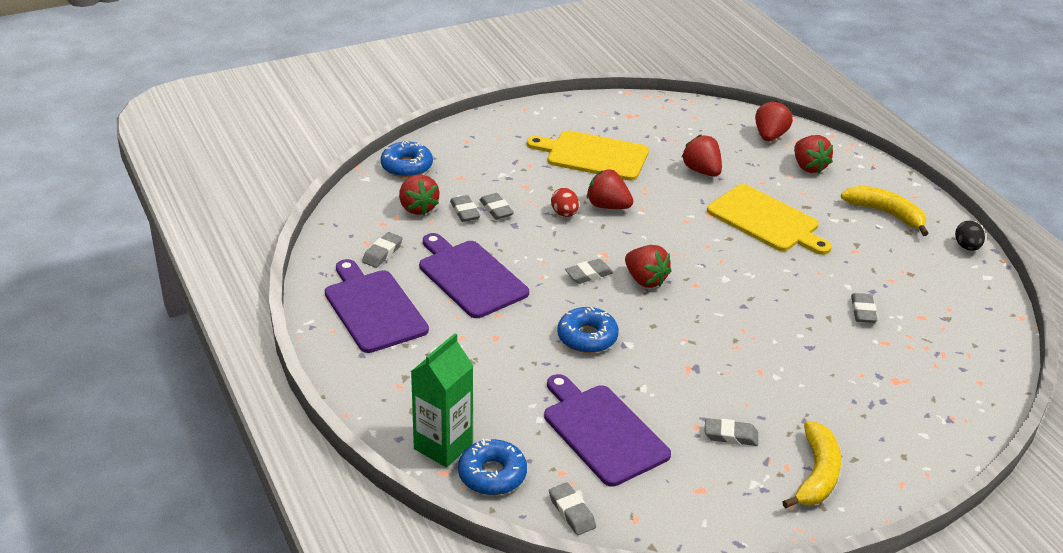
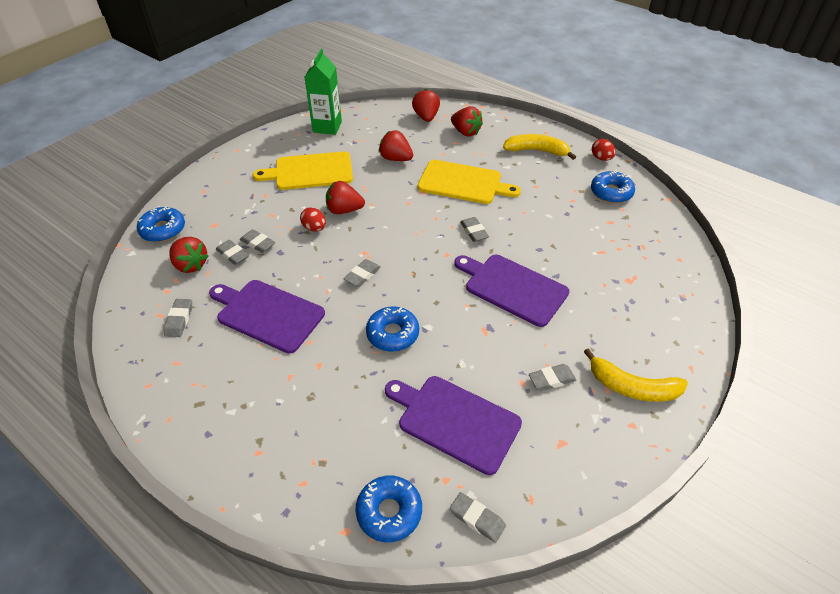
camera: 25 degrees left, 10 degrees up
(373, 308) = (196, 380): purple cutting board -> purple cutting board (513, 288)
(443, 446) = (330, 501): green carton -> green carton (327, 127)
(645, 280) = (407, 264): red strawberry -> none
(816, 474) = (632, 387): yellow banana -> yellow banana turned 120 degrees clockwise
(863, 311) = (571, 232): grey eraser -> grey eraser (474, 232)
(948, 287) = (611, 192): none -> blue donut
(967, 247) = (601, 158): black egg -> red egg

